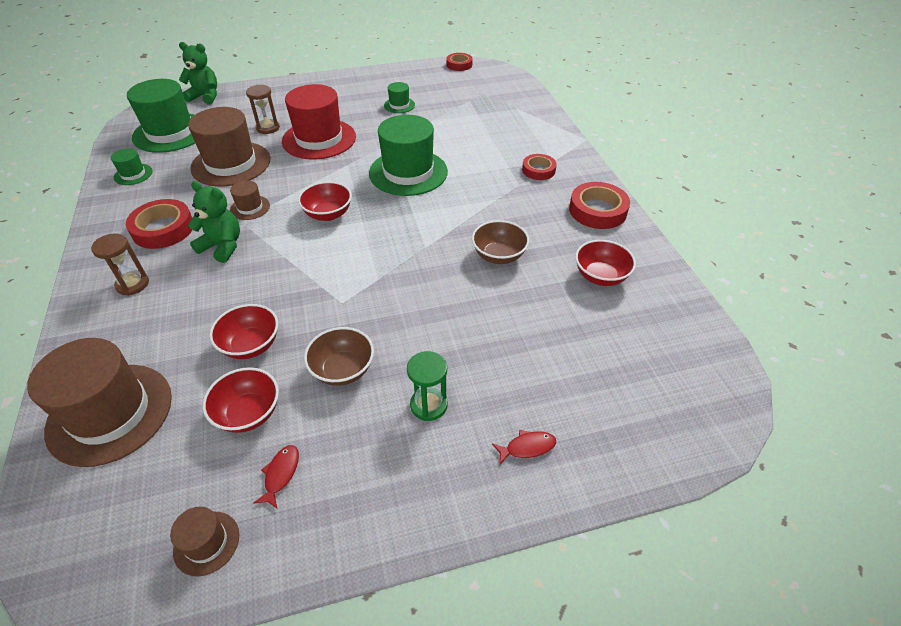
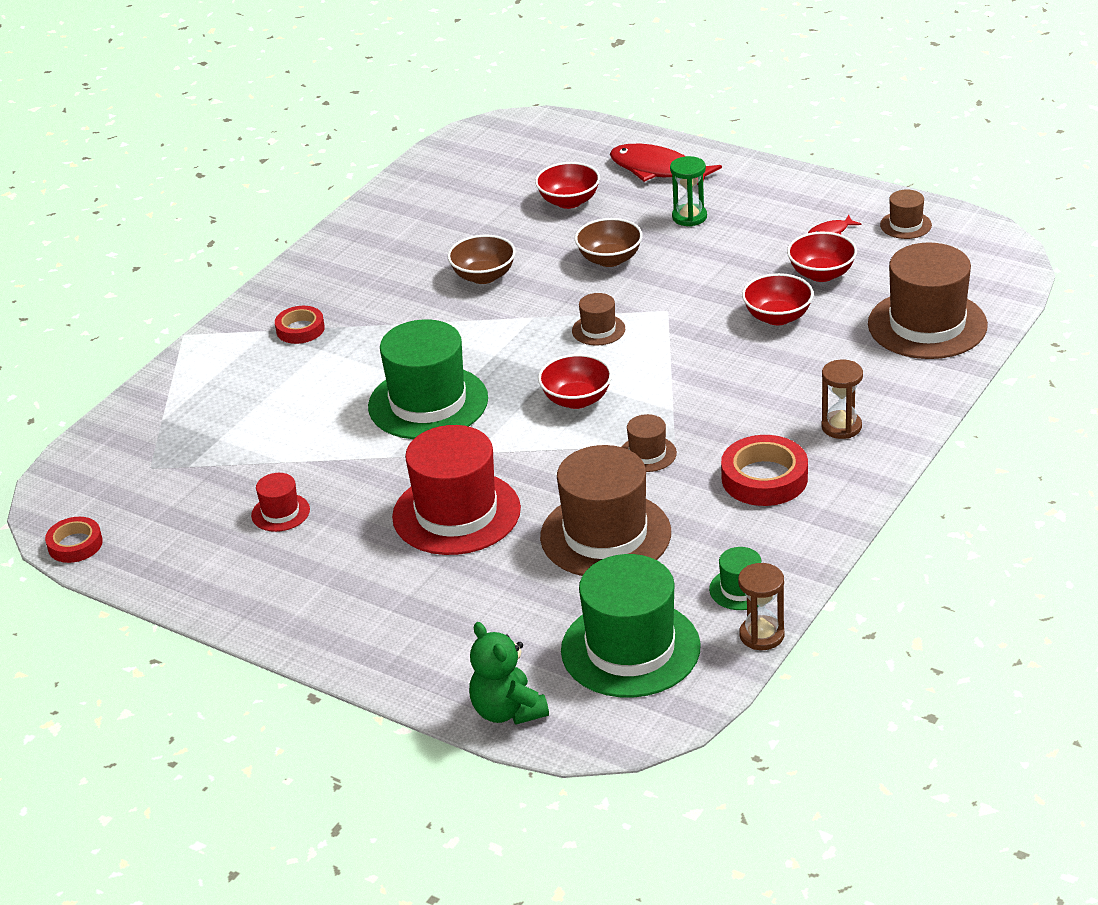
camera: 130 degrees left, 10 degrees down
(222, 246) = (720, 421): green teddy bear -> none
(268, 128) = (494, 575): brown hourglass -> brown hourglass (762, 635)
(343, 370) = (724, 265): brown bowl -> brown bowl (610, 259)
(371, 262) = (598, 330): none -> brown hat
(399, 105) = (280, 512): green hat -> red hat
(527, 447) = (657, 170): red fish -> red fish, size x2.11
(597, 210) = (330, 264): red tape -> none
(600, 276) = (434, 220): red bowl -> red bowl (569, 201)

